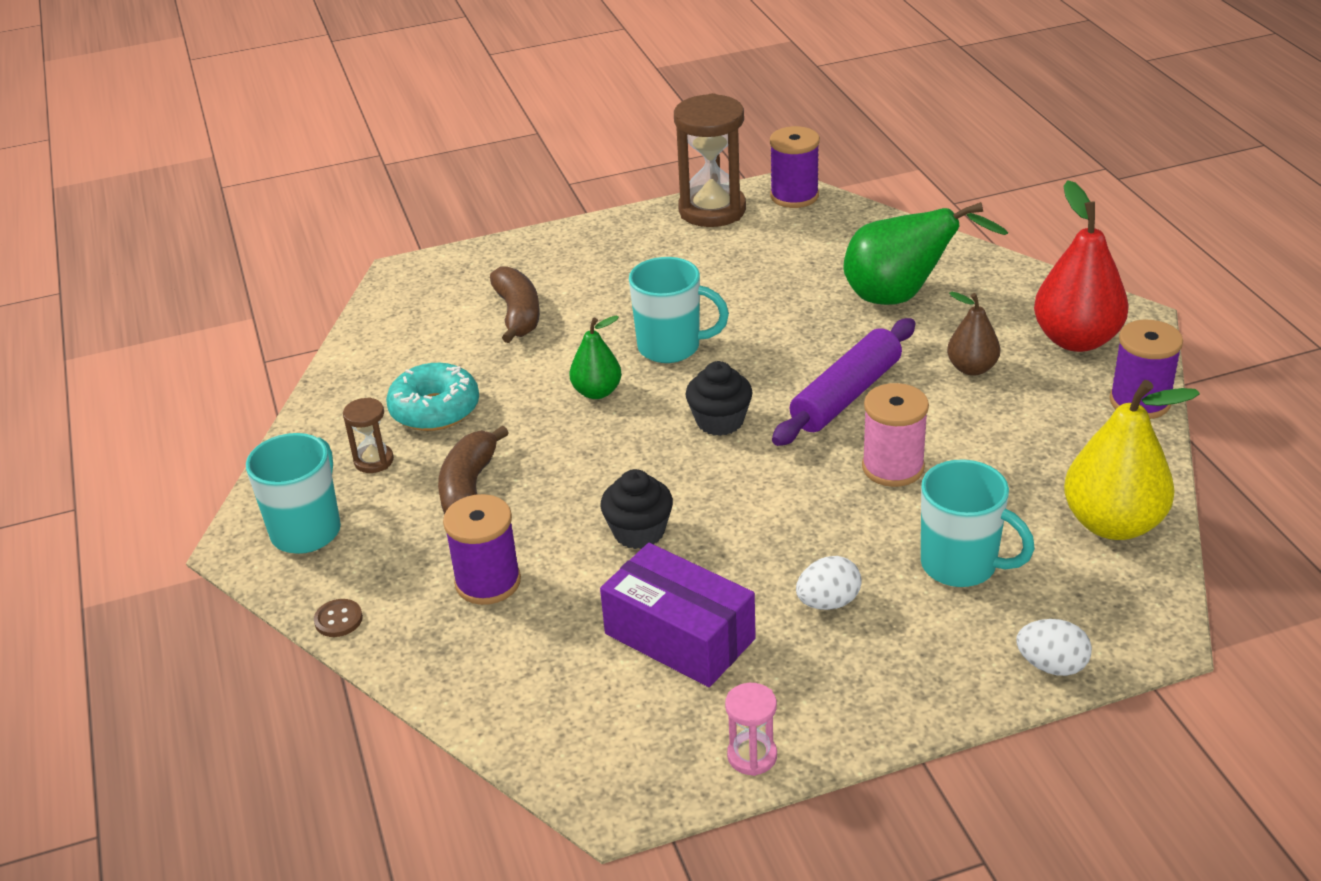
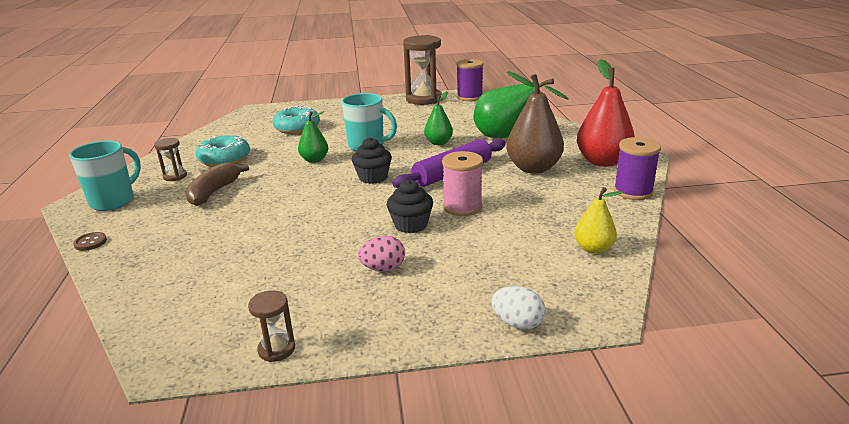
camera: 10 degrees right, 10 degrees down
(488, 582) = (188, 235): purple spool -> none
(518, 314) = (297, 128): brown banana -> turquoise donut
(639, 532) = (292, 221): black cupcake -> black cupcake (411, 225)
(679, 636) = (278, 275): purple box -> none
(752, 756) = (276, 349): pink hourglass -> brown hourglass
(791, 325) = (438, 143): none -> green pear
(828, 602) = (383, 268): white egg -> pink egg
(961, 565) = (480, 259): turquoise mug -> none
(972, 368) = (533, 168): brown pear -> brown pear, size x1.77
(1113, 523) = (593, 249): yellow pear -> yellow pear, size x0.57

